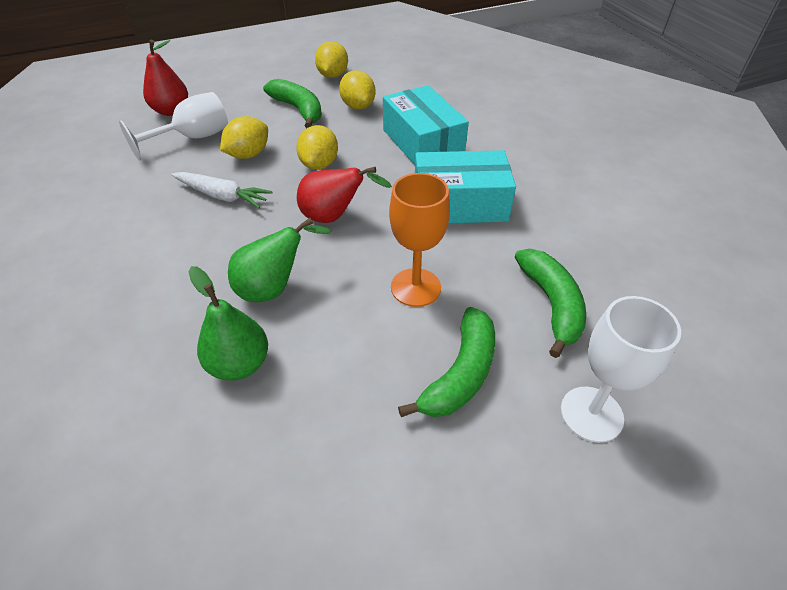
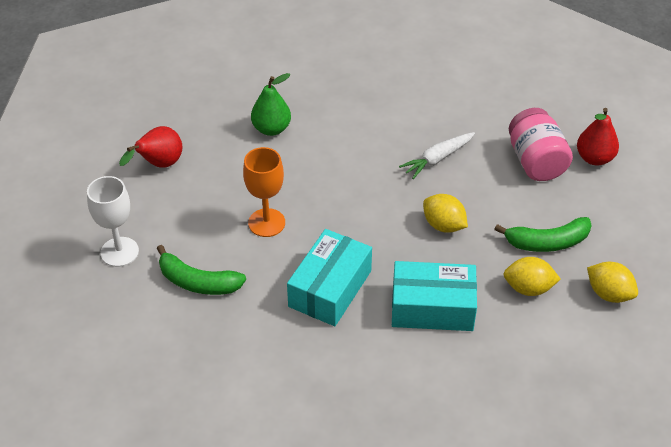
camera: 120 degrees right, 0 degrees up
(193, 138) = (536, 161): white goblet -> pink jar
(248, 154) = (487, 187): yellow lemon -> none
(274, 288) = (319, 158): green pear -> none
(334, 217) = (368, 210): red pear -> red pear (159, 165)
(461, 374) = (189, 212): green banana -> none

